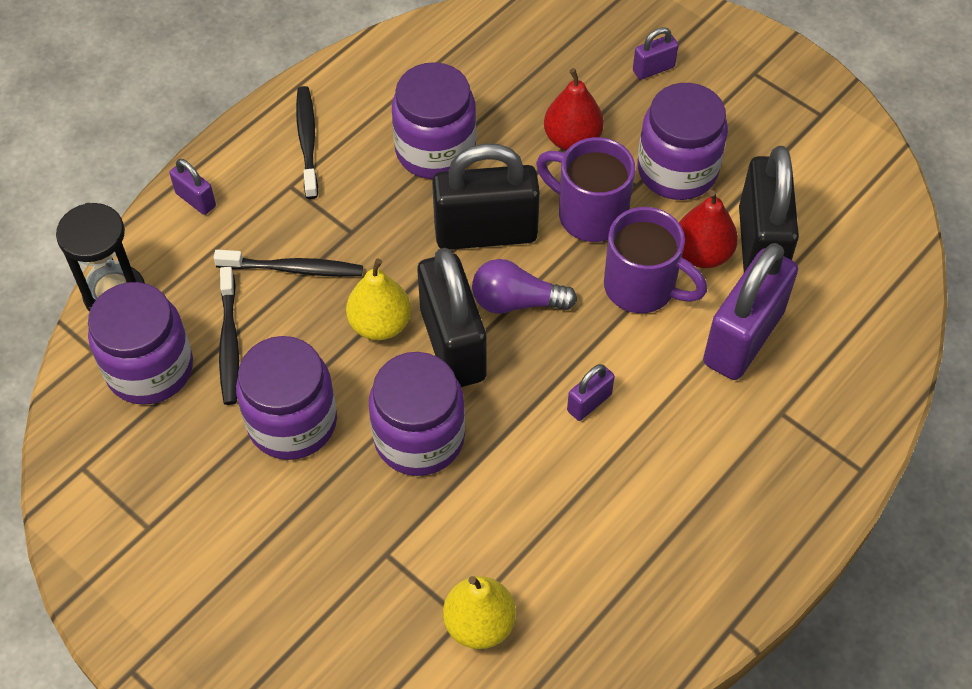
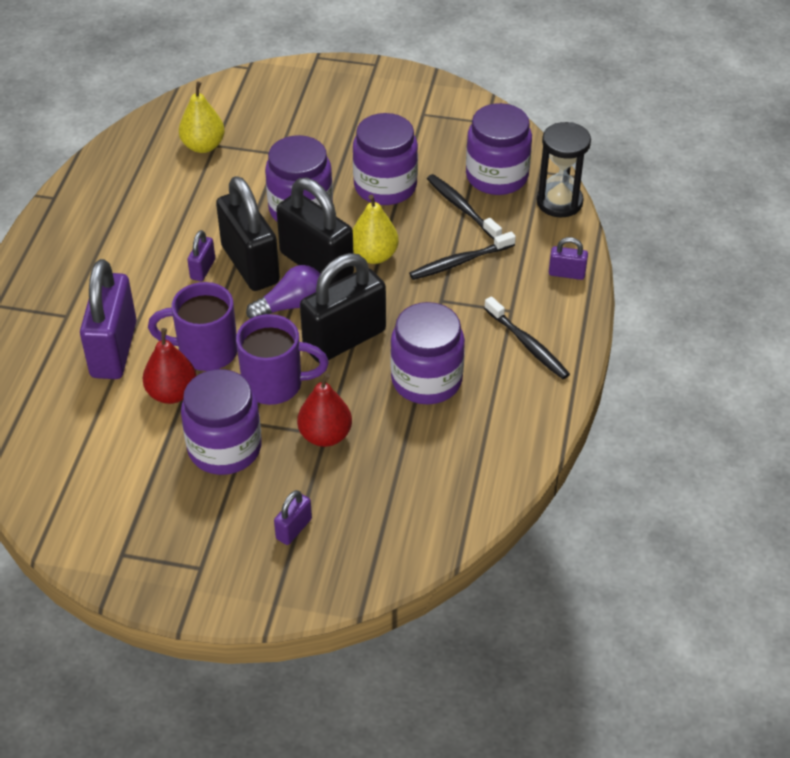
camera: 150 degrees right, 10 degrees down
(760, 245) = (128, 418): black padlock -> black padlock (250, 264)

